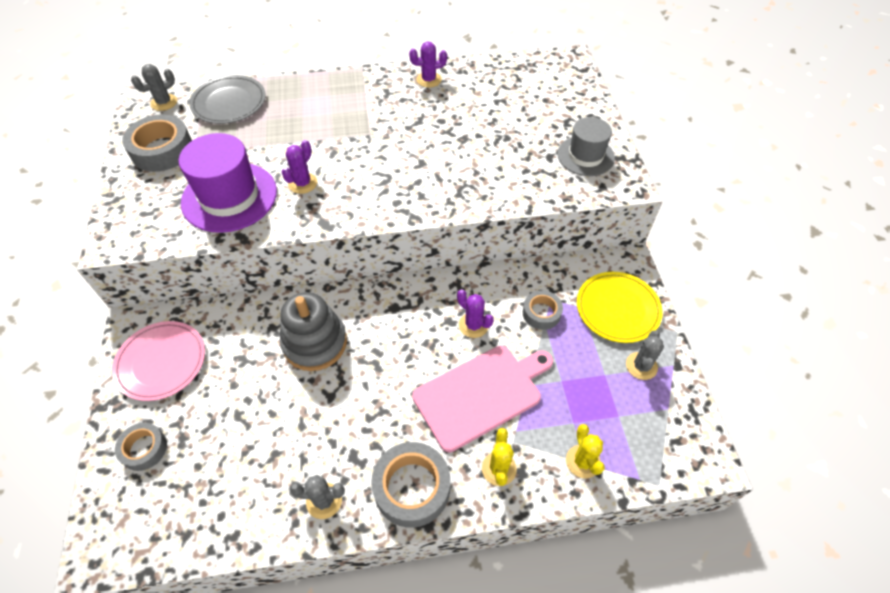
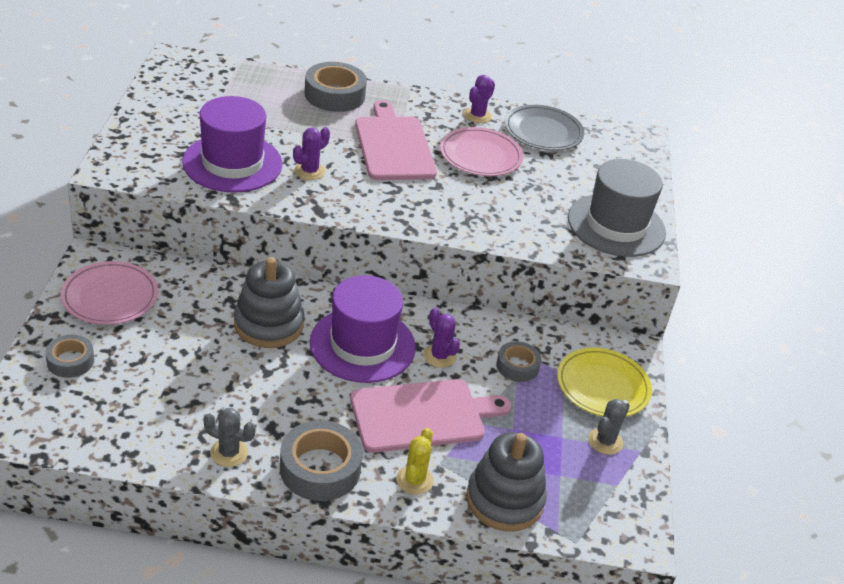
camera: 10 degrees right, 15 degrees down
(162, 150) = (180, 107): grey tape -> grey tape (334, 95)
(164, 102) = (195, 66): grey cactus -> none
(229, 103) = (261, 83): grey plate -> grey plate (543, 131)
(368, 133) = (394, 146): none -> pink cutting board
(404, 336) = (362, 345): none -> purple hat
(429, 80) = (477, 115): purple cactus -> purple cactus turned 60 degrees counterclockwise
(446, 120) = (480, 156): none -> pink plate
(583, 461) = (504, 500): yellow cactus -> grey stacking toy
(585, 156) = (616, 225): grey hat -> grey hat, size x1.57

